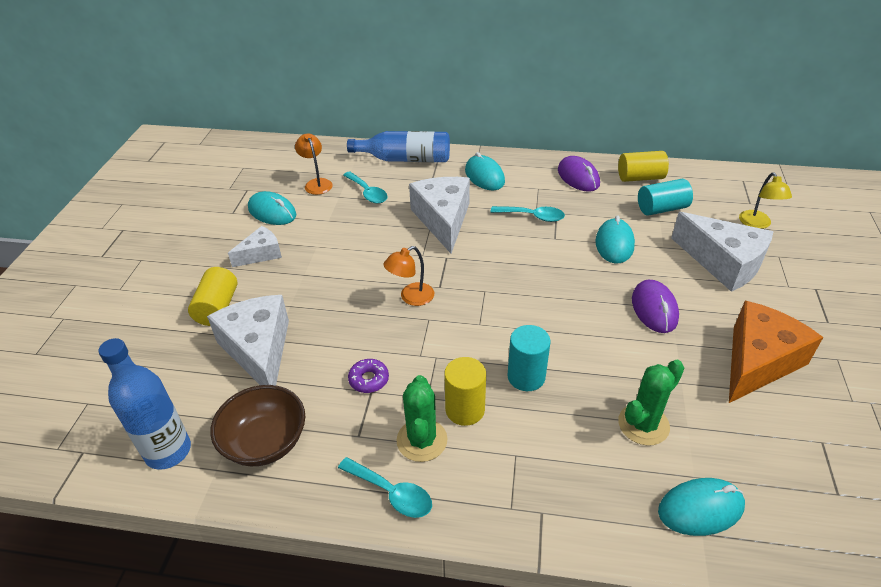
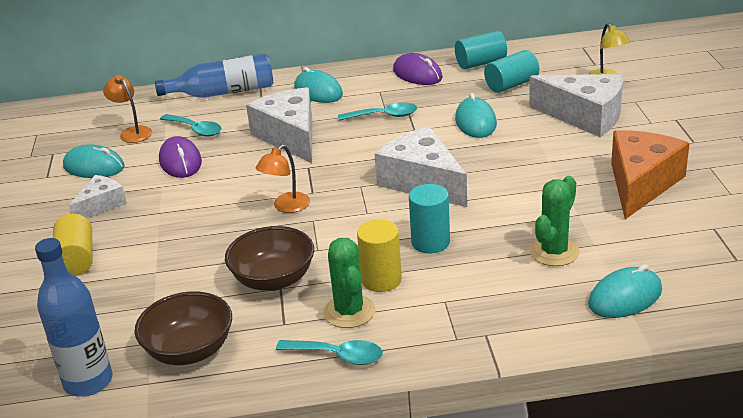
camera: 15 degrees left, 10 degrees down
(258, 350) = (143, 283): white cheese -> white cheese (422, 182)
(369, 379) = (273, 279): purple donut -> brown bowl
(640, 177) = (480, 63): yellow cylinder -> turquoise cylinder
(654, 309) = (533, 165): purple mouse -> purple mouse (180, 162)

